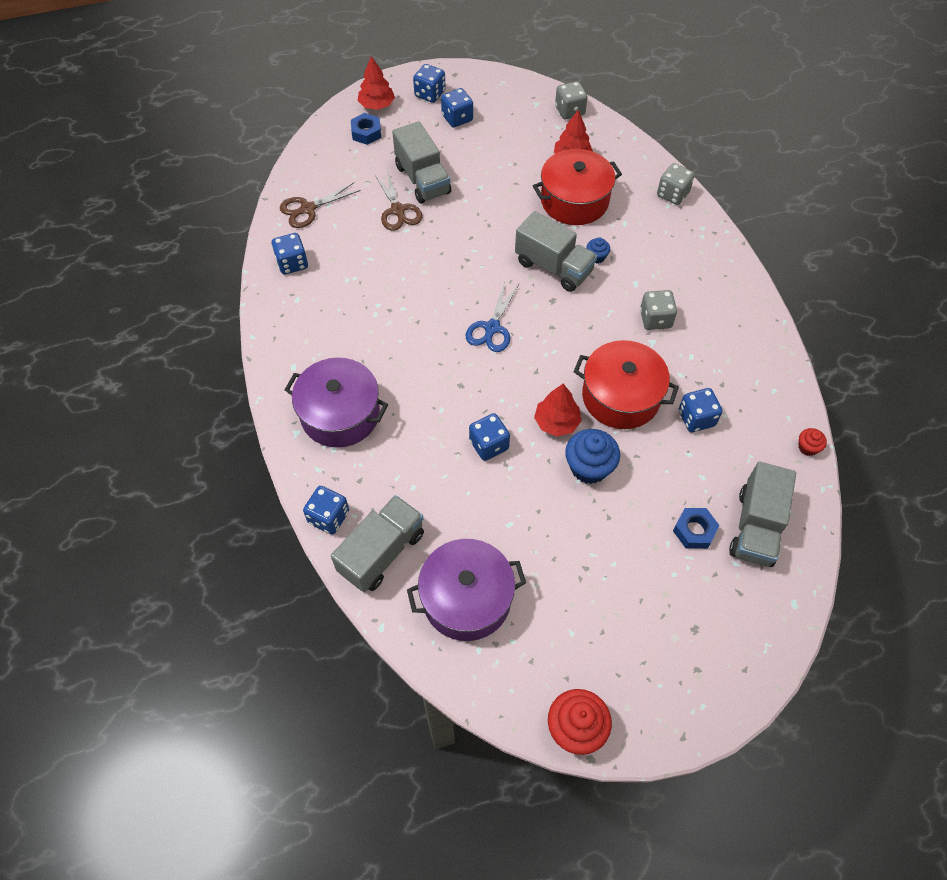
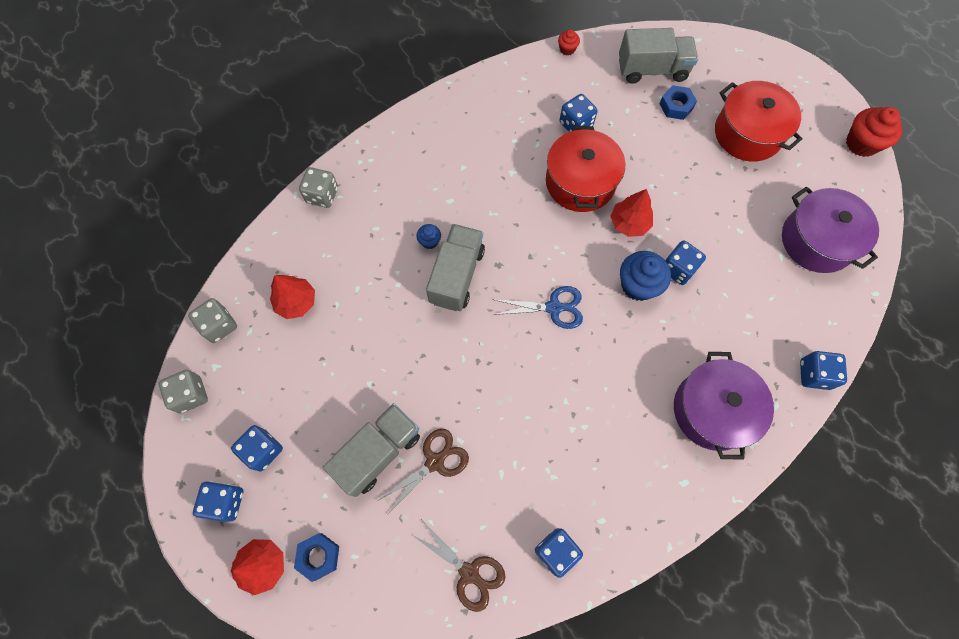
camera: 110 degrees left, 10 degrees up
(382, 552) = (818, 317): grey truck -> none
(574, 200) = (360, 282): red pot -> red pot (747, 133)
(589, 467) = (659, 188): blue cupcake -> blue cupcake (638, 285)
(655, 319) = (485, 175): grey dice -> grey dice (191, 395)

